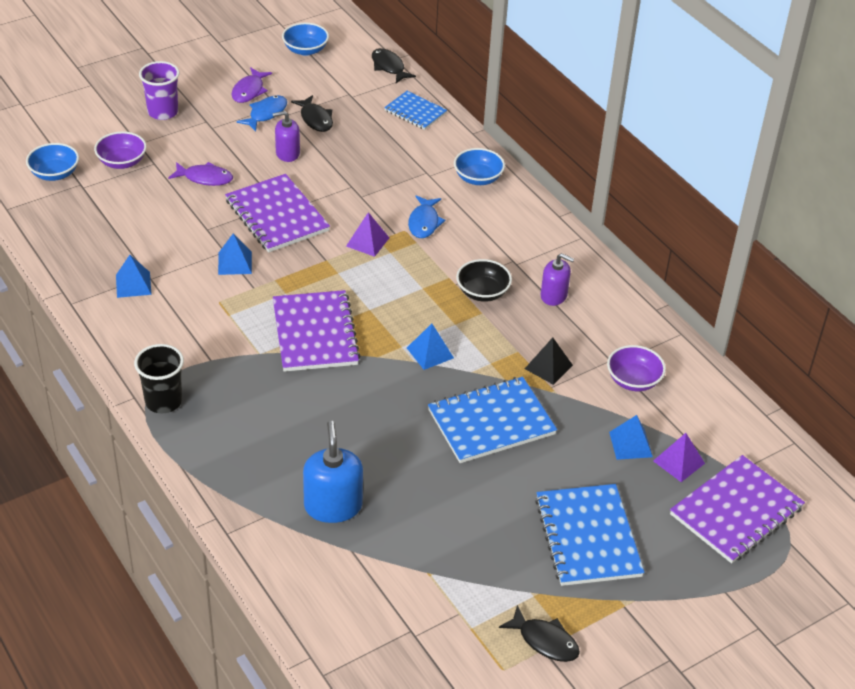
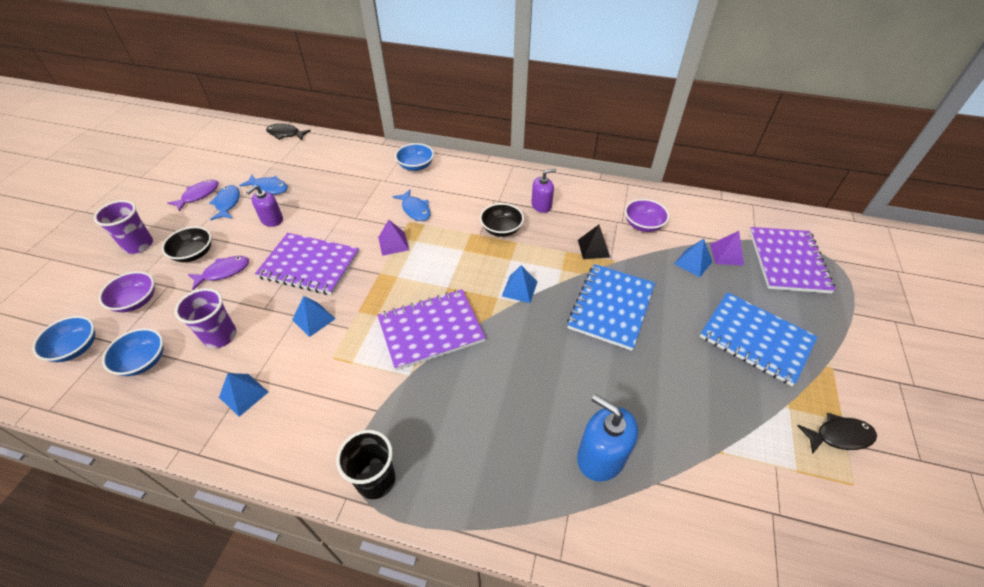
camera: 40 degrees left, 5 degrees up
(156, 230) = (220, 336): none -> purple cup
(197, 147) = (194, 254): none -> black bowl
(249, 91) = (198, 195): purple fish -> purple fish turned 120 degrees counterclockwise
(305, 50) = (215, 151): blue bowl -> blue bowl (143, 361)
(315, 119) = (269, 188): black fish -> blue fish
(315, 333) = (431, 330): purple notebook -> purple notebook turned 60 degrees counterclockwise
(415, 112) = (332, 150): blue notebook -> none

